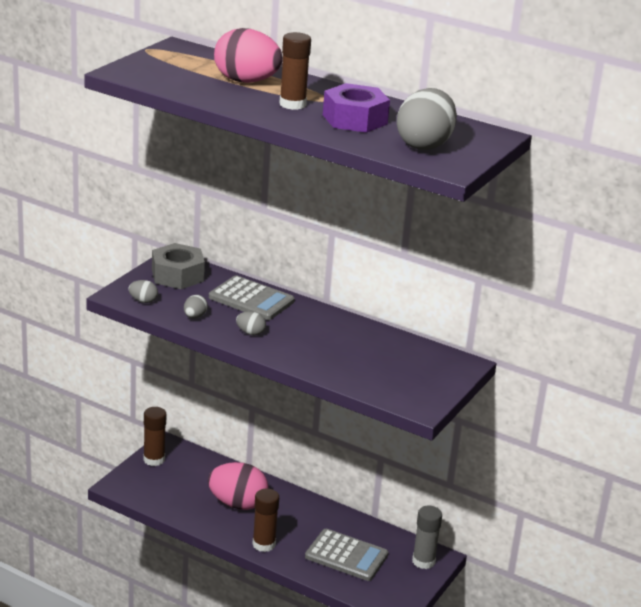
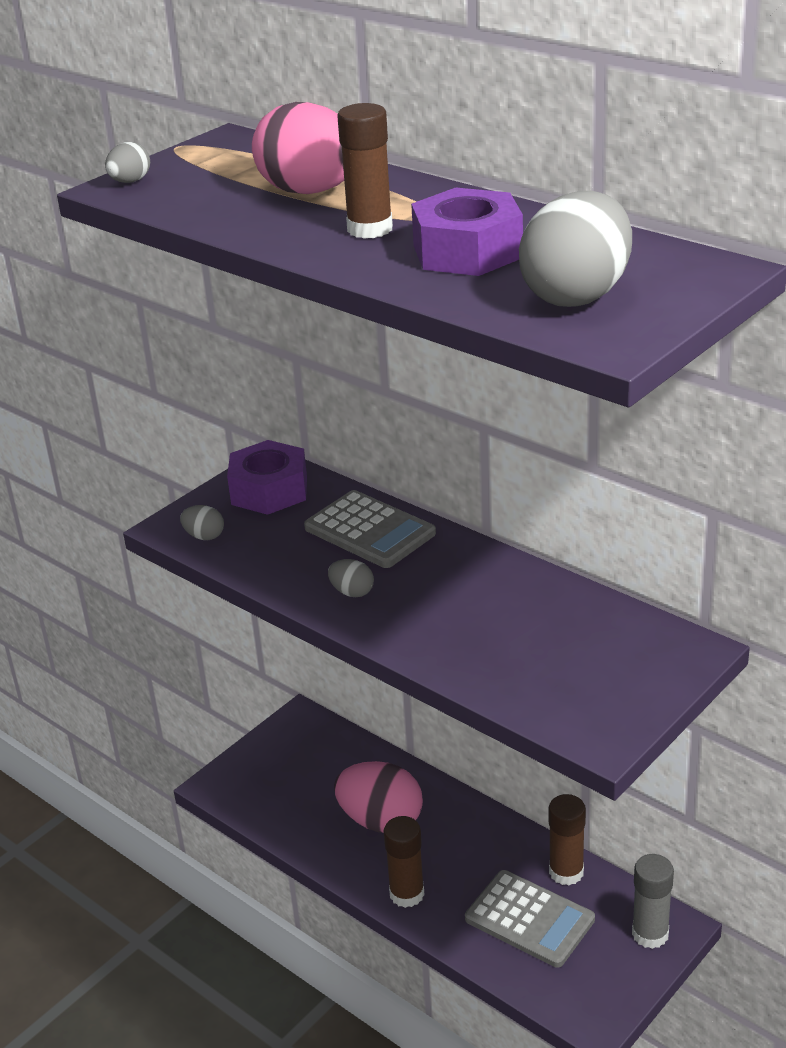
camera: 15 degrees right, 5 degrees up
(154, 459) = (276, 742): brown glue stick -> brown glue stick (566, 872)
(177, 275) = (269, 490): grey nut -> purple nut
(195, 317) = (274, 563): grey egg -> grey egg (130, 182)

